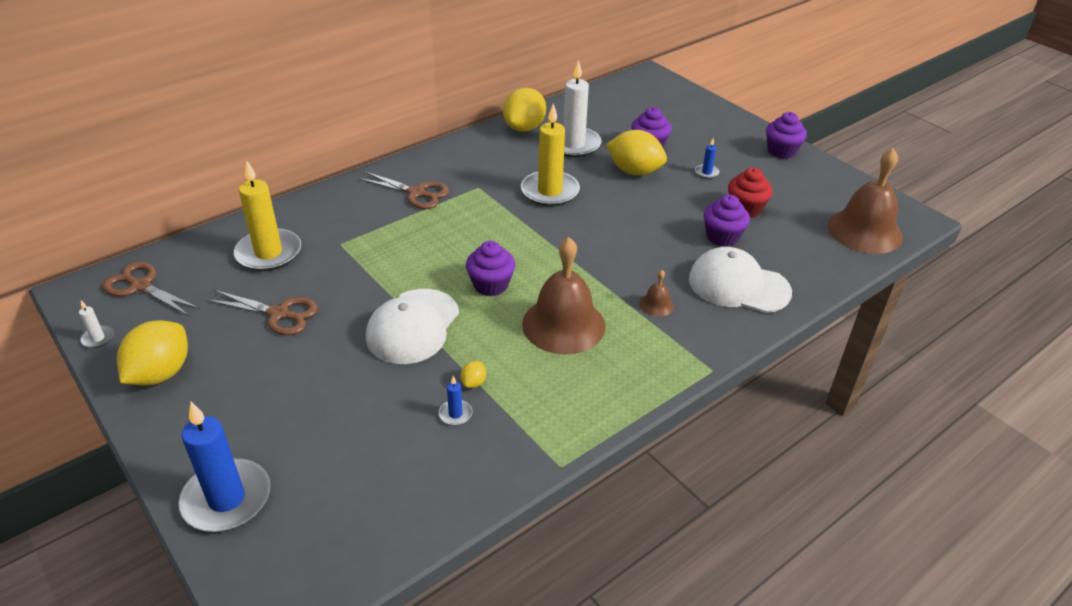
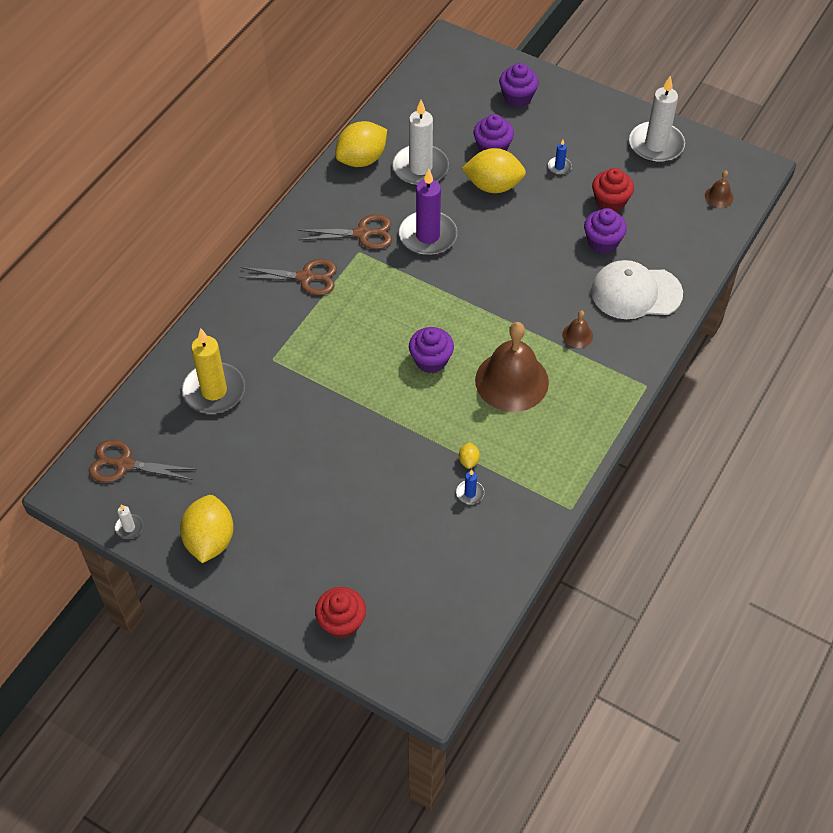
camera: 20 degrees left, 15 degrees up
(227, 499) = (341, 622): blue candle -> red cupcake
(279, 314) = (268, 451): brown scissors -> brown scissors (362, 233)
(413, 326) = (389, 425): white cap -> none
(524, 128) = (362, 159): yellow lemon -> yellow lemon turned 45 degrees clockwise
(550, 191) = (428, 236): yellow candle -> purple candle
(781, 151) = (616, 117): purple cupcake -> purple cupcake (517, 97)
(813, 178) = (656, 145): none -> white candle
(864, 231) = (719, 196): brown bell -> brown bell, size x0.43

